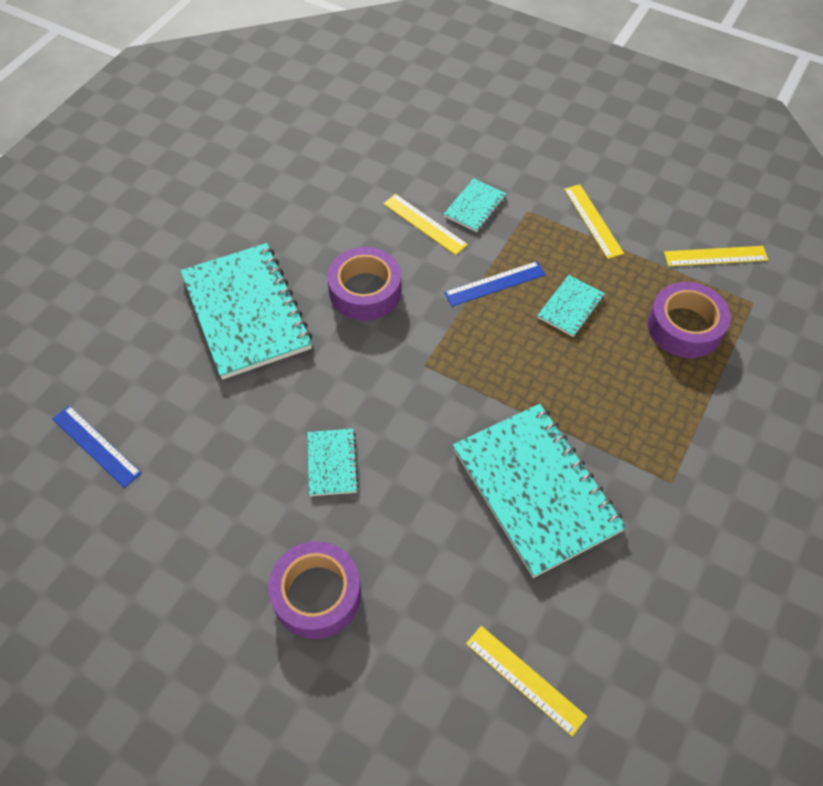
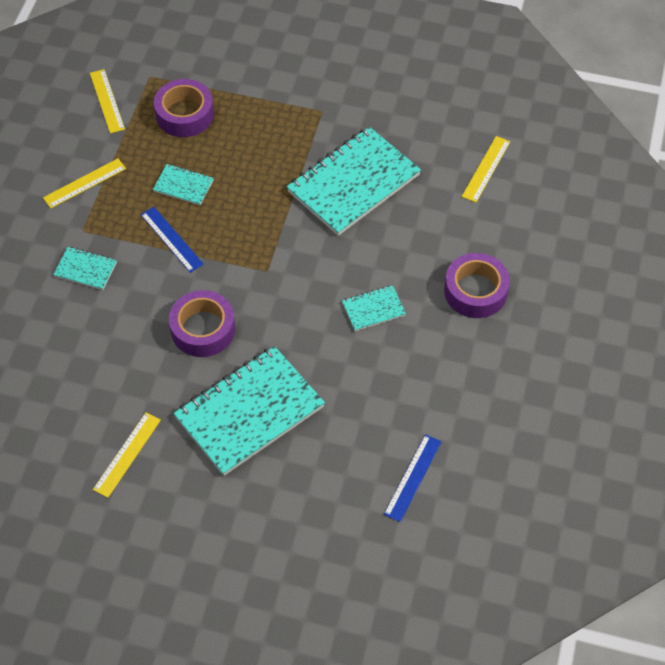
camera: 105 degrees left, 0 degrees up
(425, 224) = (115, 303): yellow ruler -> yellow ruler (127, 454)

